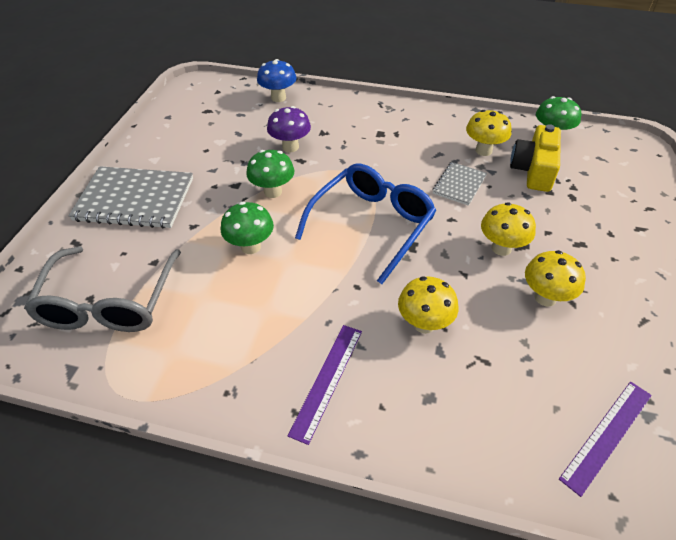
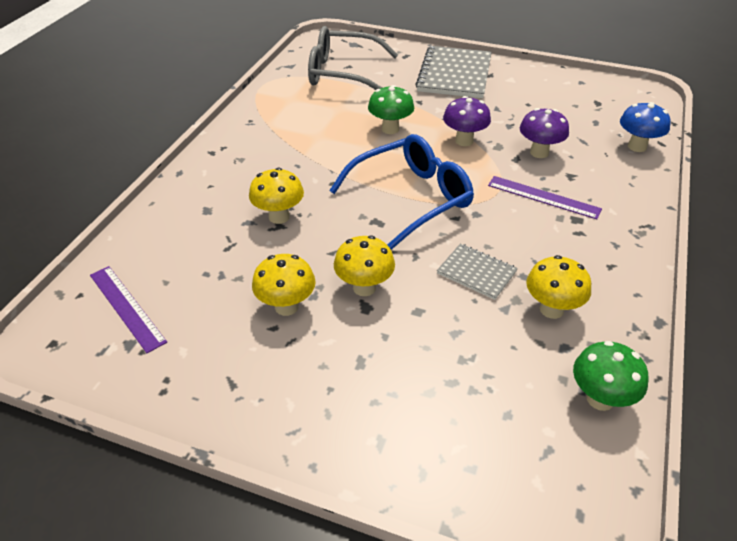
camera: 95 degrees right, 5 degrees down
(273, 192) = (464, 141): green mushroom -> purple mushroom
(327, 380) = (243, 162): purple ruler -> purple ruler (543, 197)
(372, 224) = (411, 198): blue glasses -> blue glasses turned 75 degrees counterclockwise
(533, 170) = (510, 354): yellow camera -> none

